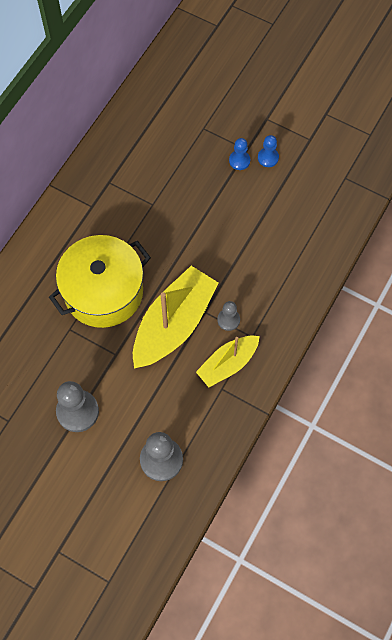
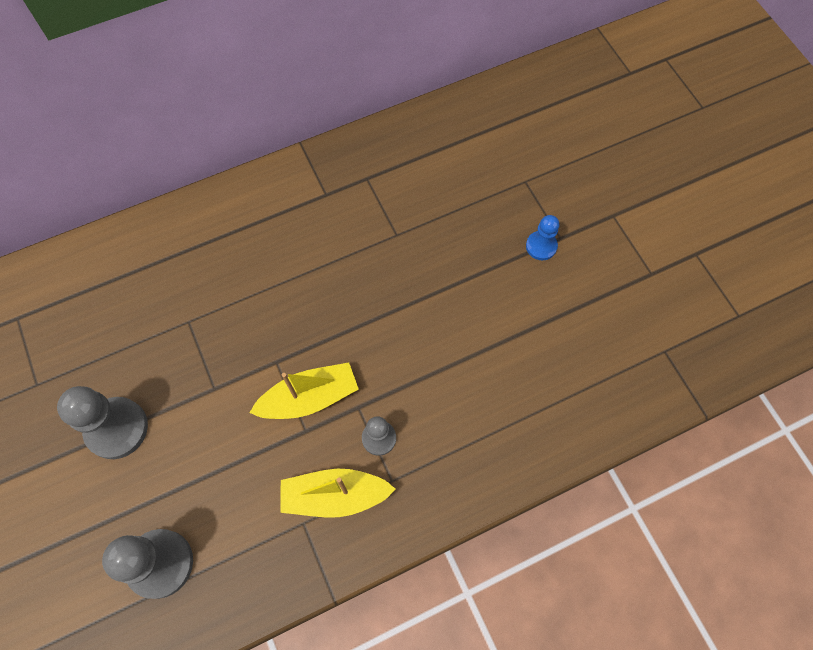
camera: 35 degrees right, 0 degrees up
(103, 292) = (260, 303): yellow pot -> none
(174, 324) = (309, 398): yellow boat -> yellow boat, size x0.60
(268, 158) = (580, 264): blue pawn -> none

